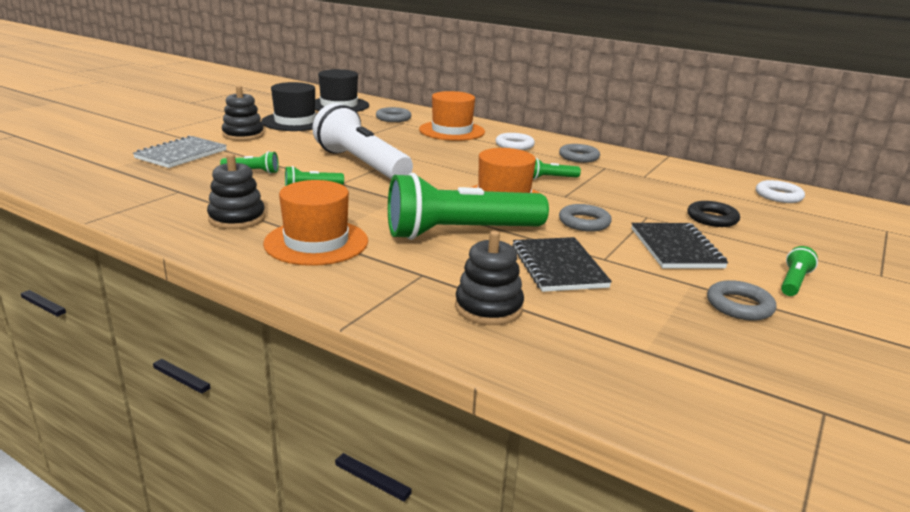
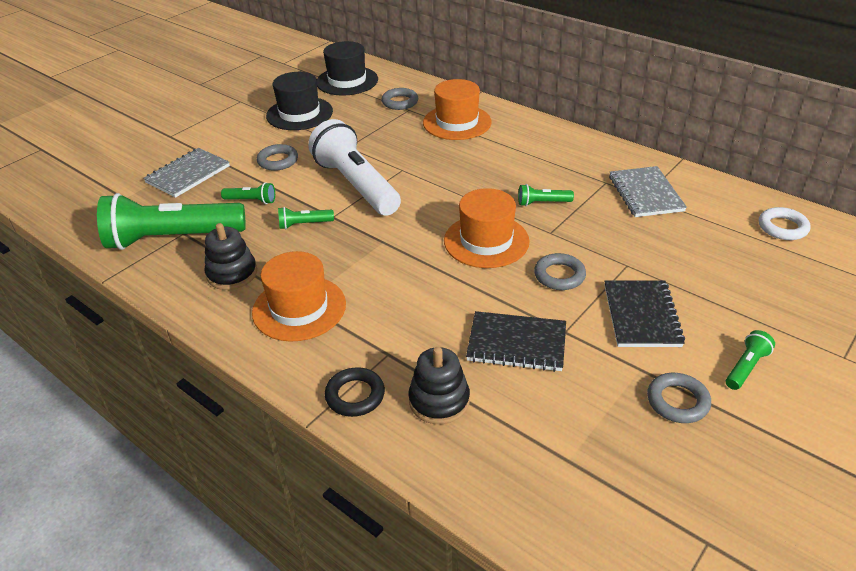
camera: 10 degrees right, 15 degrees up
(243, 135) = (247, 139): black stacking toy -> none
(461, 233) = (434, 293): green flashlight -> green flashlight (173, 238)
(514, 145) = (518, 146): white ring -> none
(558, 267) = (516, 343): black notebook -> black notebook turned 75 degrees counterclockwise
(579, 157) = (582, 164): grey ring -> grey ring (278, 161)
(644, 174) = (645, 194): none -> grey notebook
(712, 218) = (695, 267): black ring -> black ring (355, 395)

